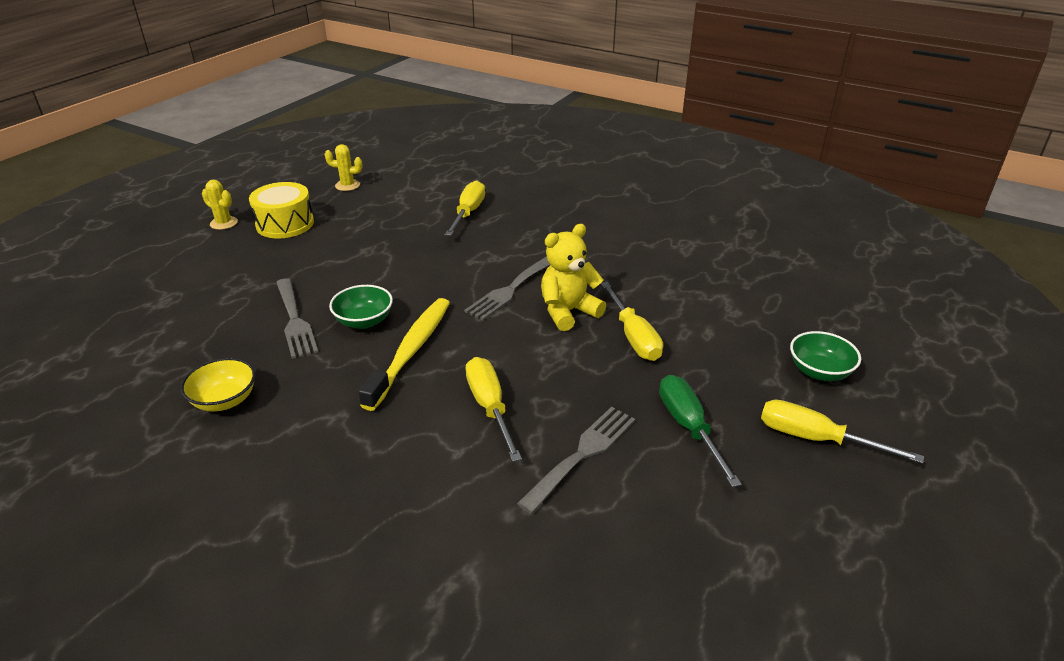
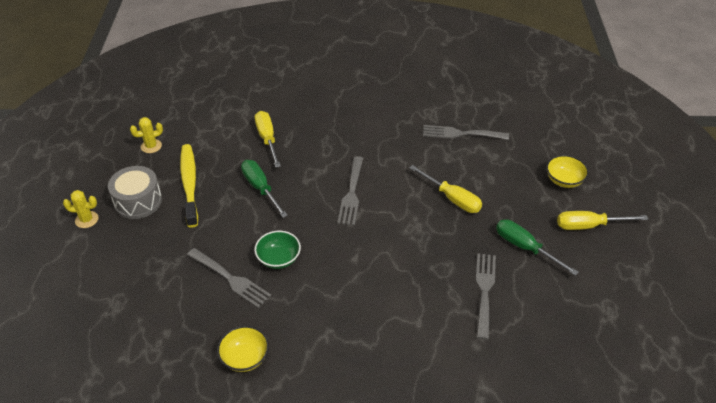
camera: 30 degrees left, 10 degrees up
(285, 224) = (138, 201): yellow drum -> grey drum
(410, 351) = (330, 268): yellow toothbrush -> yellow toothbrush (189, 184)
(414, 252) = (260, 188): none -> green screwdriver
(489, 407) = (411, 285): yellow screwdriver -> none
(568, 312) = (401, 196): yellow teddy bear -> none
(708, 276) = (461, 134): none -> grey fork
(819, 371) = (564, 180): green bowl -> yellow bowl

